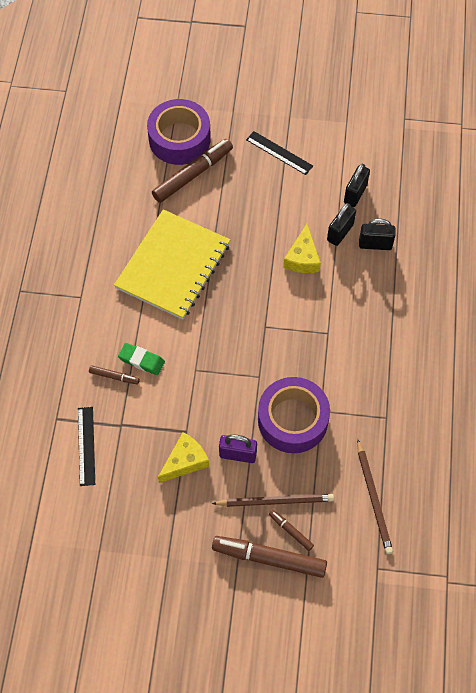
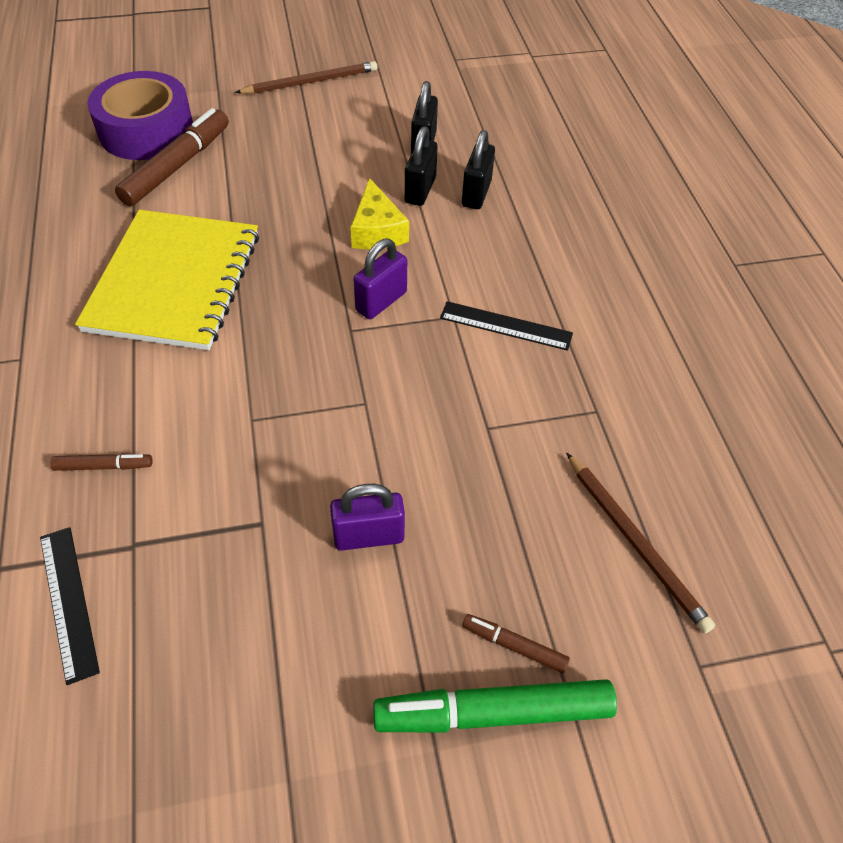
camera: 20 degrees left, 10 degrees down
(141, 360) = (150, 428): green eraser -> none
(185, 461) = (273, 576): yellow cheese -> none
(269, 558) = (494, 713): brown marker -> green marker
(275, 501) = (466, 598): brown pencil -> brown pencil (311, 82)
(279, 152) = (299, 120): black ruler -> black ruler (506, 325)
(289, 311) = (381, 301): none -> purple padlock
(292, 420) = (445, 454): purple tape -> none
(375, 244) = (476, 194): black padlock -> black padlock turned 60 degrees counterclockwise

